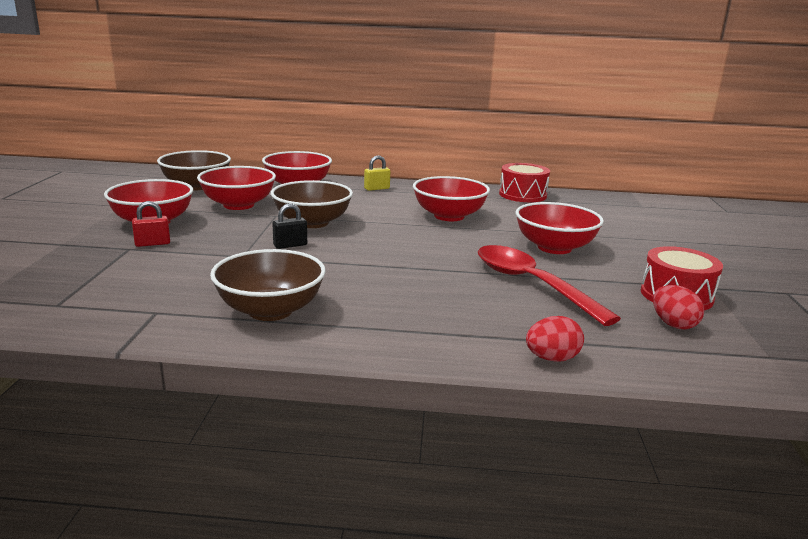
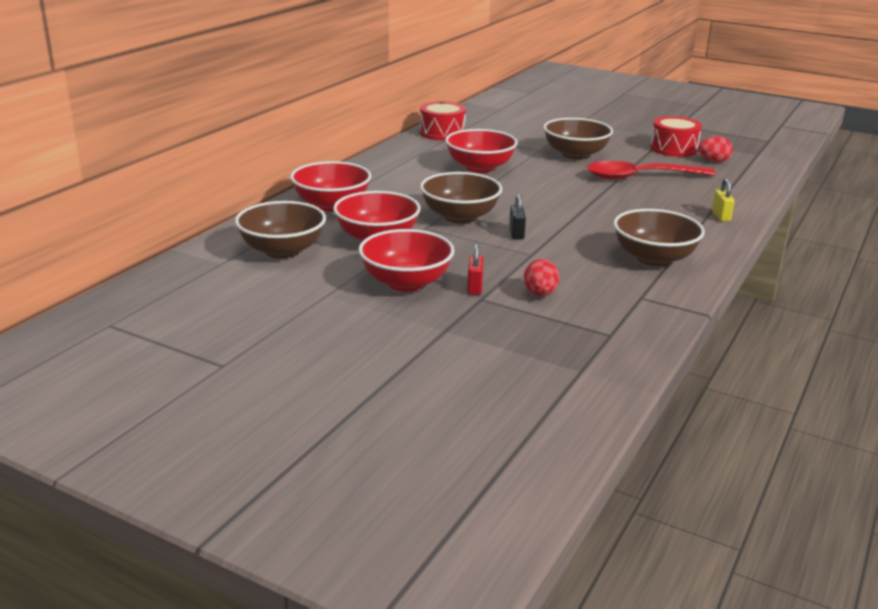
camera: 65 degrees left, 5 degrees up
(377, 188) = (373, 176): yellow padlock -> yellow padlock (721, 216)
(552, 358) = (748, 198): red egg -> red egg (540, 294)
(554, 247) = (575, 155): red bowl -> brown bowl

